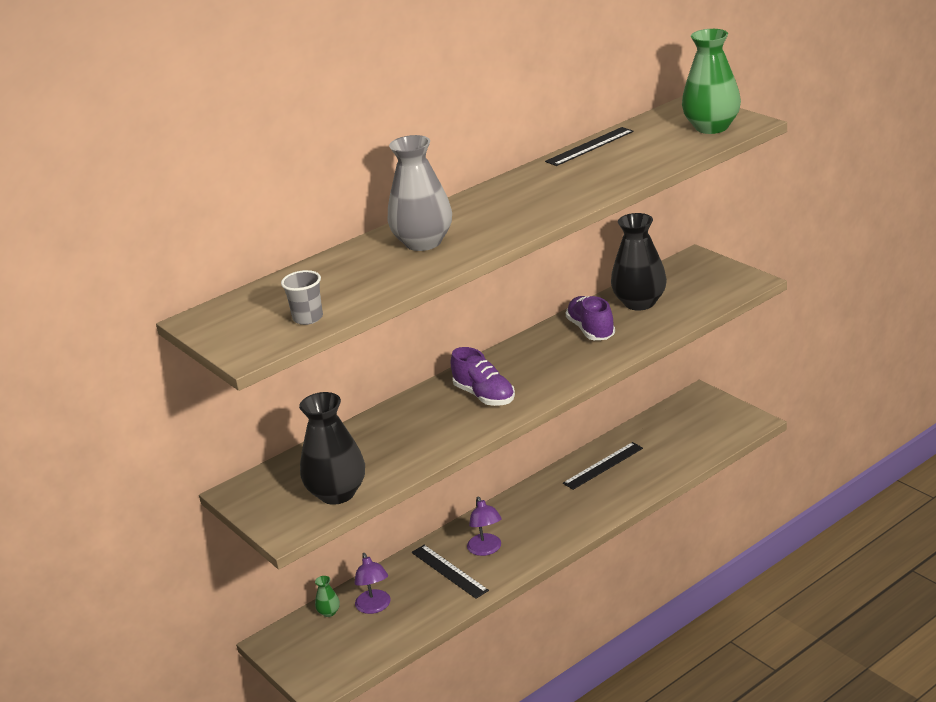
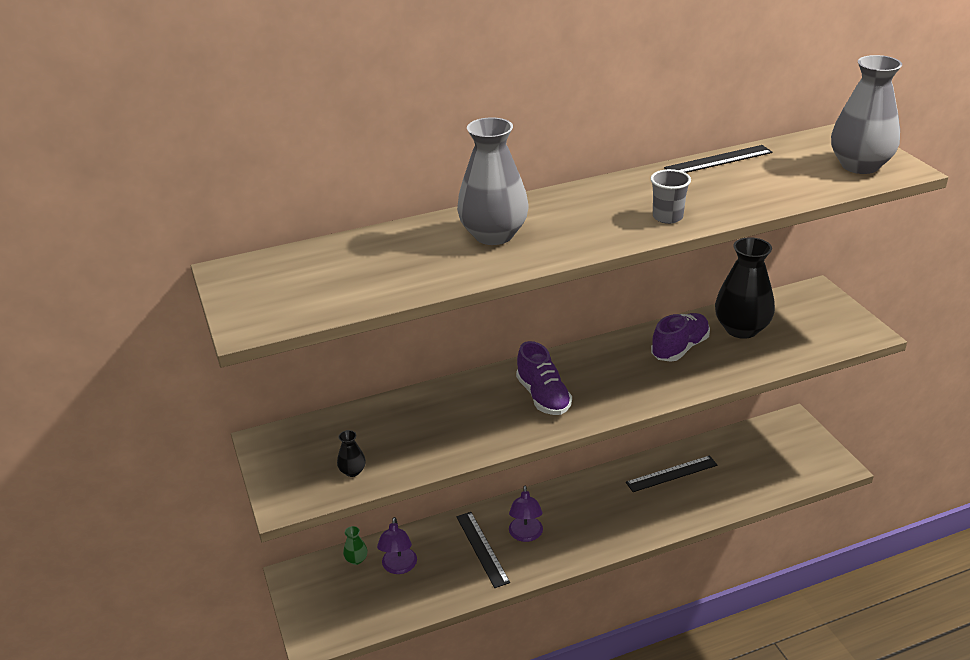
camera: 15 degrees right, 5 degrees up
(308, 318) = (330, 298): grey cup -> grey cup (667, 217)
(337, 493) = (352, 471): black vase -> black vase, size x0.42
(591, 330) = (679, 348): purple shoe -> purple shoe turned 45 degrees clockwise
(711, 127) = (859, 165): green vase -> grey vase

